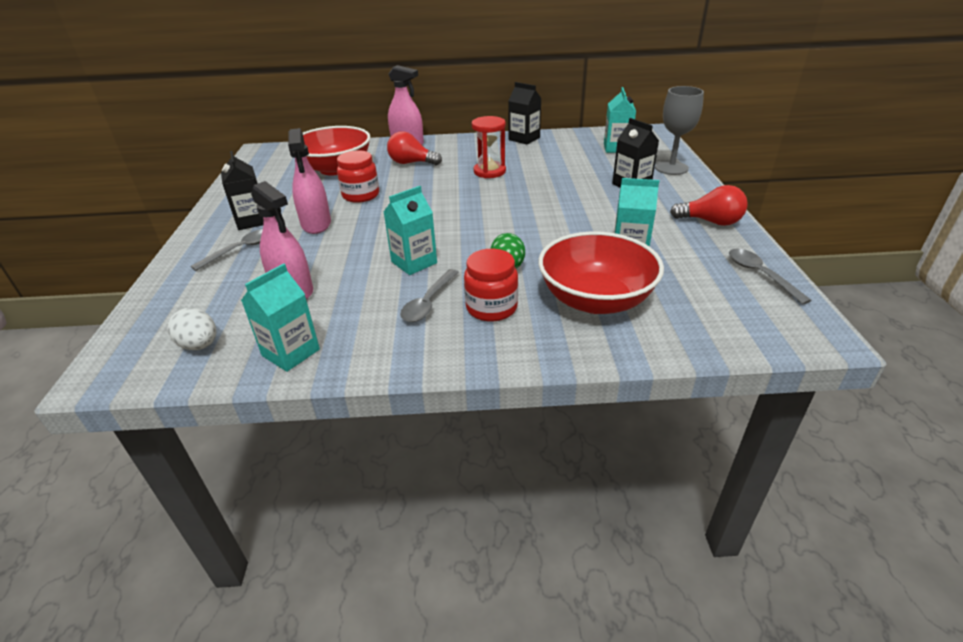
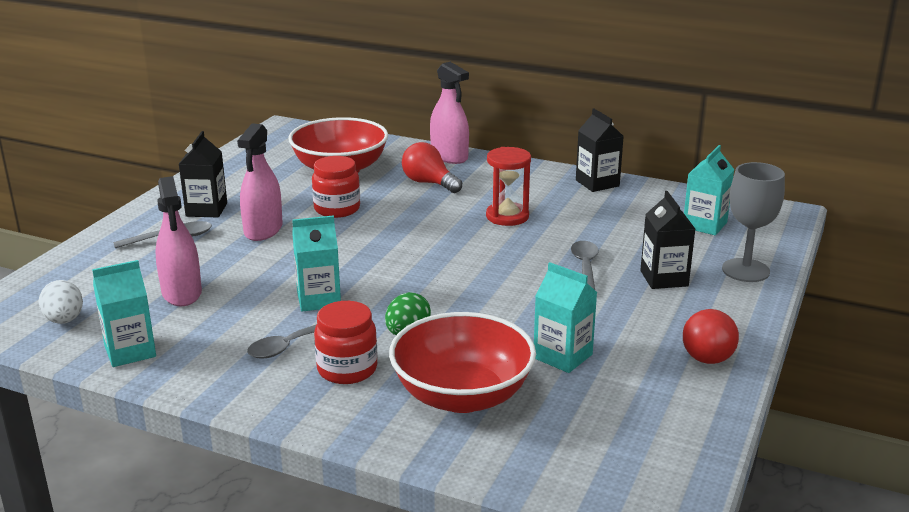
camera: 25 degrees right, 10 degrees down
(710, 222) = (708, 352): red light bulb -> red light bulb turned 60 degrees clockwise
(760, 275) = (687, 430): grey spoon -> grey spoon (585, 267)

